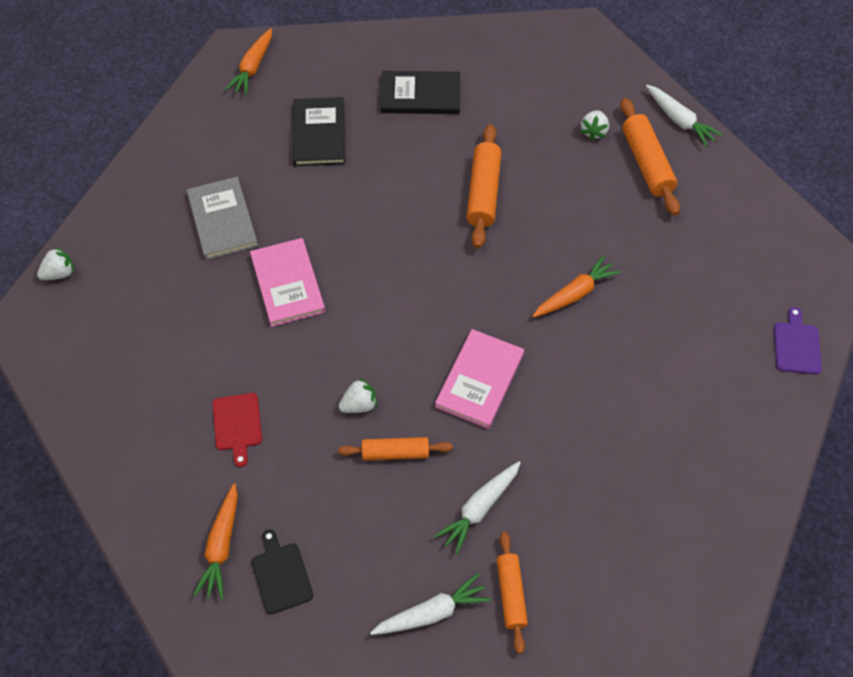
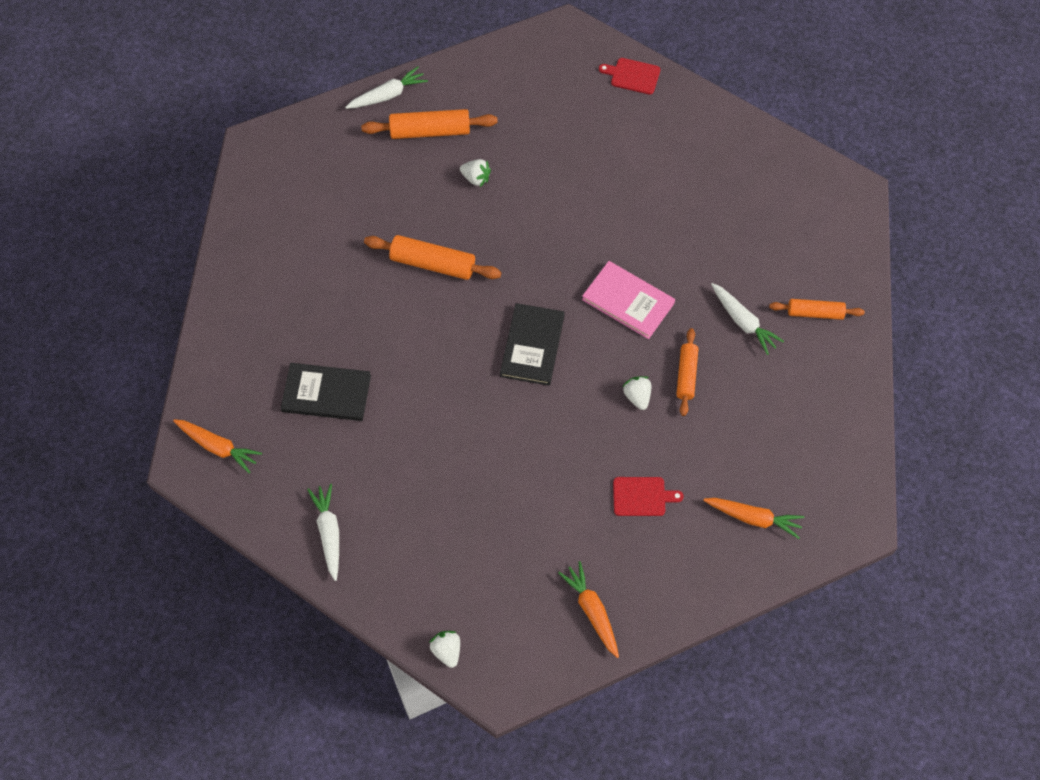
camera: 80 degrees left, 5 degrees up
(222, 220) = (414, 492): grey book -> none
(281, 575) = (783, 474): black cutting board -> none
(287, 284) = (501, 441): pink book -> none
(420, 95) = (300, 296): black book -> black book (532, 345)
(432, 612) = (824, 369): white carrot -> white carrot (329, 532)
(575, 294) = (556, 215): orange carrot -> orange carrot (592, 611)
(593, 131) = (383, 163): white strawberry -> white strawberry (476, 178)
(796, 345) = (633, 76): purple cutting board -> red cutting board

